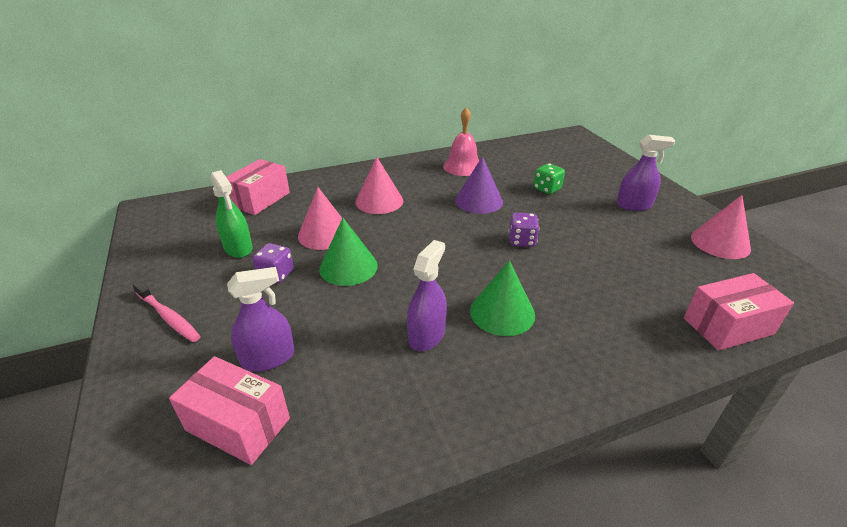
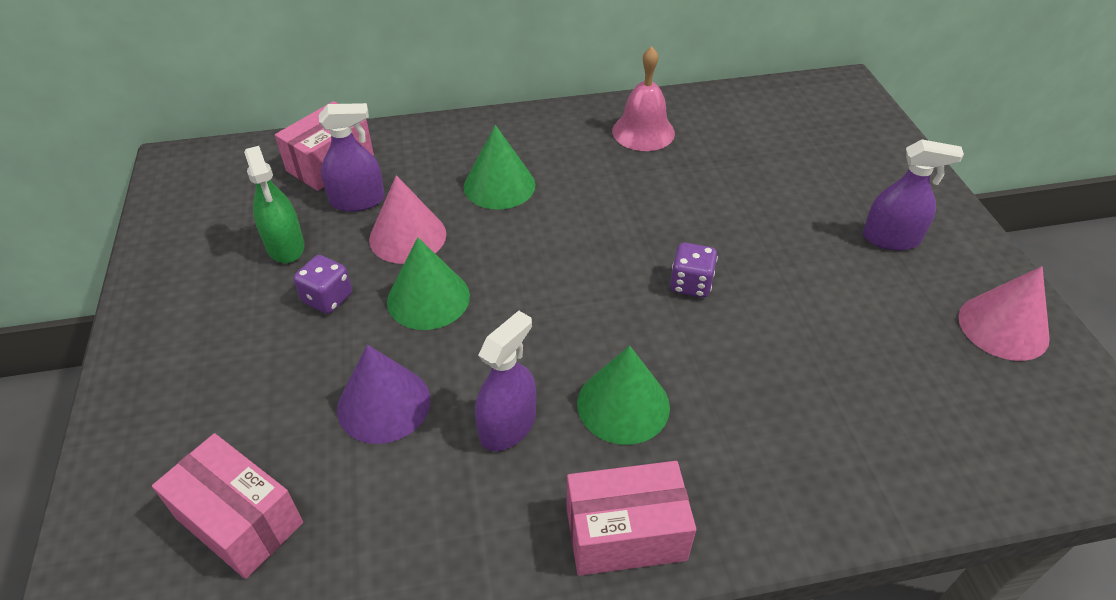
camera: 10 degrees right, 10 degrees up
(168, 317) = (179, 347): pink toothbrush -> none
(268, 358) = (293, 430): purple spray bottle -> purple spray bottle (357, 201)
(379, 201) = (499, 185): pink cone -> green cone
(478, 201) = (648, 202): purple cone -> purple cone (383, 404)
(547, 189) = (762, 191): green dice -> none
(728, 326) = (950, 476): pink box -> pink box (625, 533)

